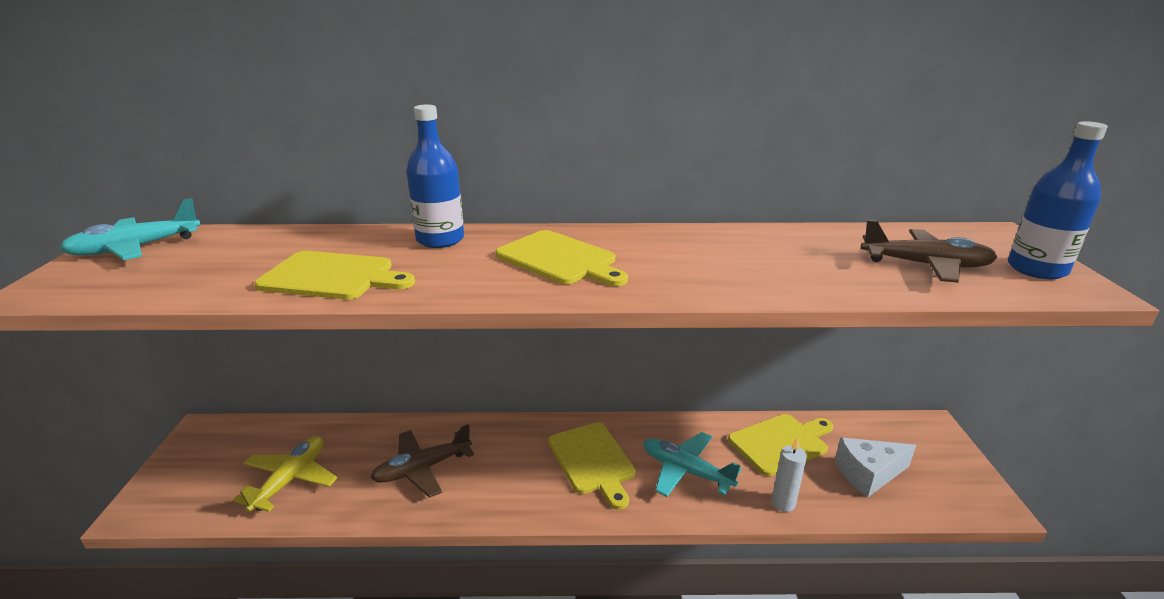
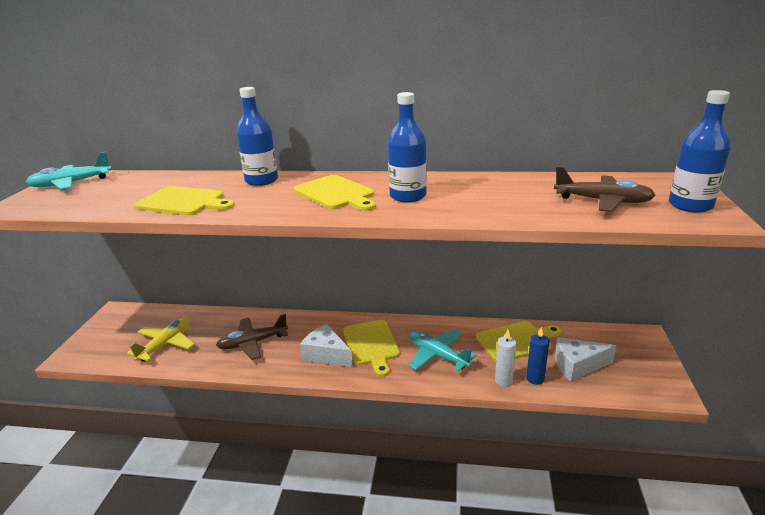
camera: 10 degrees right, 0 degrees up
(533, 480) = (326, 355): none -> white cheese
(664, 261) = (408, 196): none -> blue bottle
(822, 497) = (535, 379): none -> blue candle

